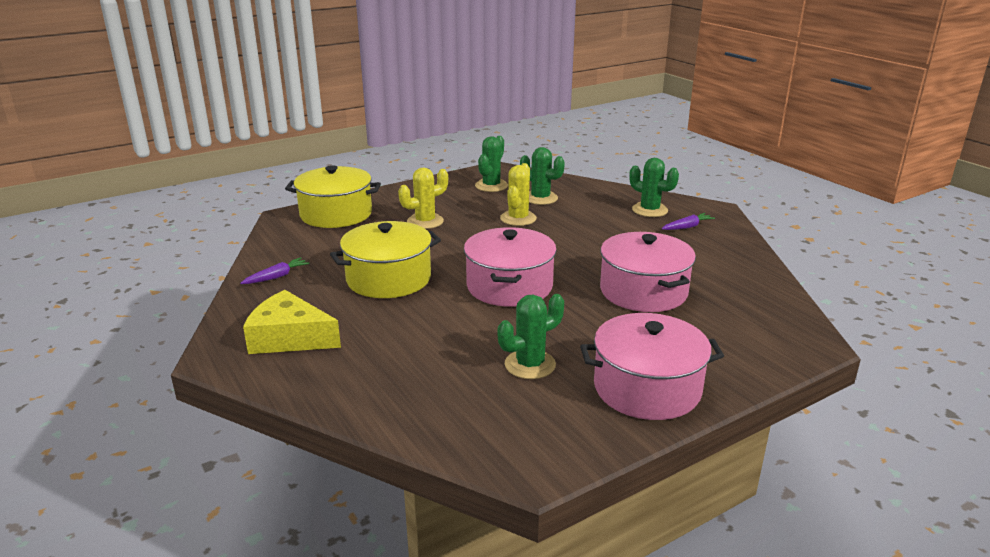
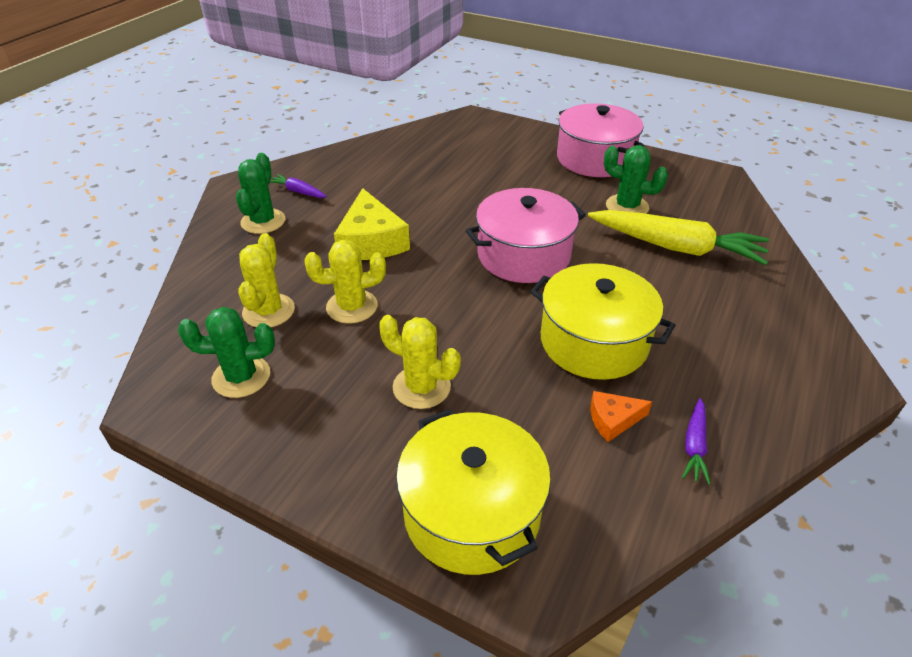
camera: 120 degrees left, 15 degrees up
(276, 277) = (694, 445): purple carrot -> purple carrot turned 90 degrees counterclockwise
(289, 337) = (764, 350): yellow cheese -> yellow cheese (371, 241)
(327, 261) = (613, 420): none -> orange cheese
(440, 360) = (675, 247): none -> yellow carrot
(540, 198) = (268, 311): green cactus -> yellow cactus
(643, 291) = (461, 186): pink pot -> none

